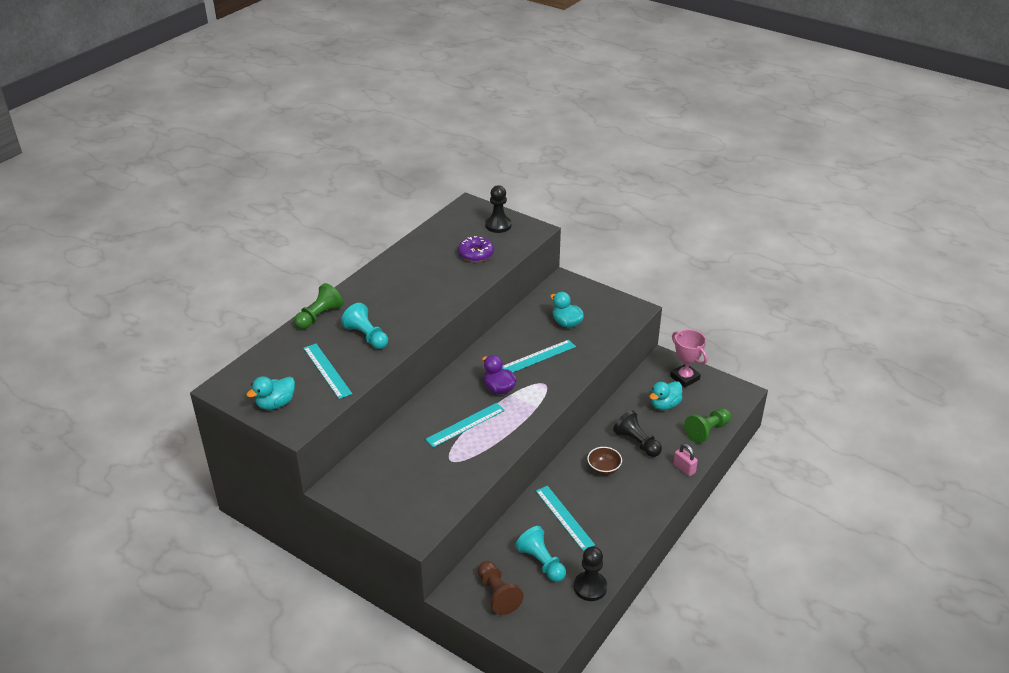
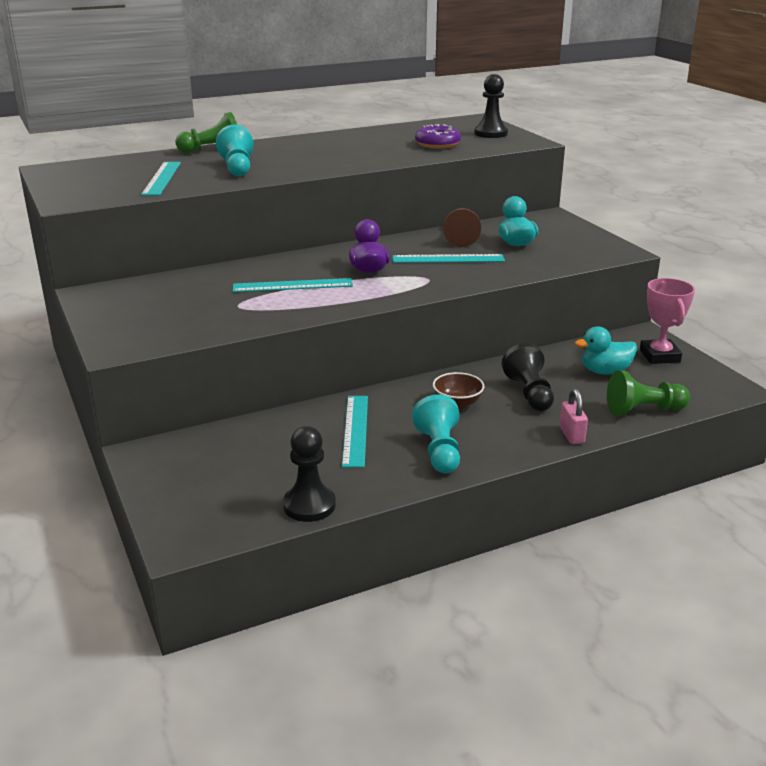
camera: 30 degrees right, 10 degrees down
(275, 404) = (77, 186): turquoise duck -> none
(497, 594) = (188, 470): brown pawn -> brown pawn (461, 237)
(541, 562) = (277, 460): turquoise pawn -> turquoise pawn (439, 451)

